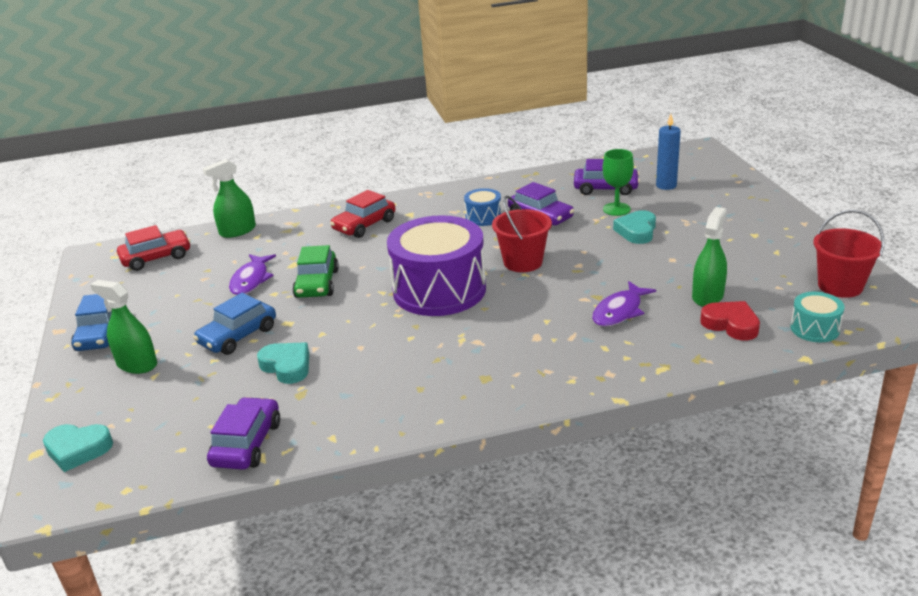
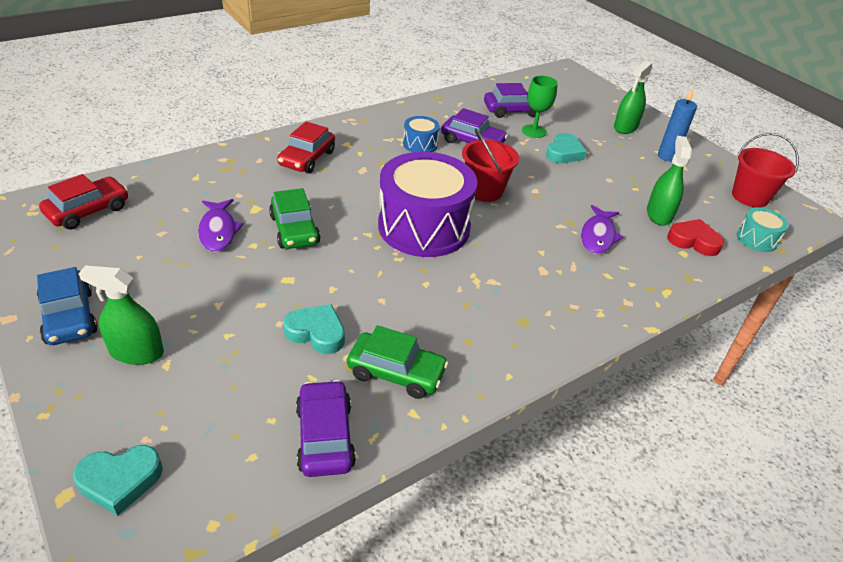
camera: 25 degrees left, 10 degrees up
(237, 231) = (170, 172): green spray bottle -> green spray bottle (625, 127)
(238, 336) = (240, 301): blue car -> none
(337, 405) = (396, 372): none -> green car
(637, 231) = (564, 153): turquoise heart -> turquoise heart turned 150 degrees counterclockwise
(666, 185) = (561, 106): blue candle -> blue candle (667, 156)

